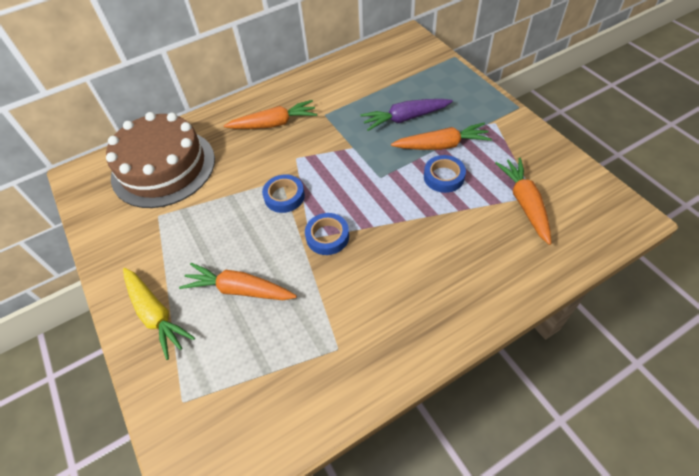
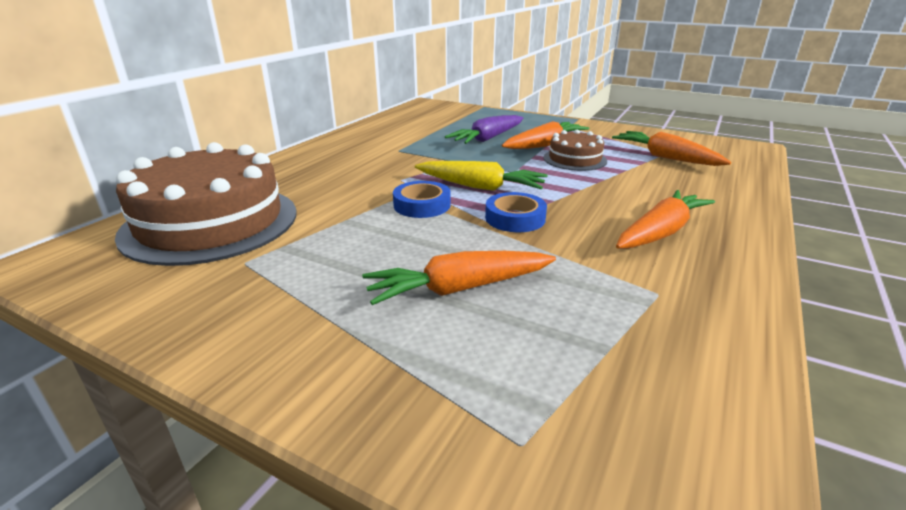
camera: 35 degrees left, 25 degrees down
(156, 315) = (348, 359): yellow carrot -> yellow carrot (480, 187)
(274, 124) = (343, 165): orange carrot -> orange carrot (660, 232)
(443, 177) = (574, 159): blue tape -> brown cake

